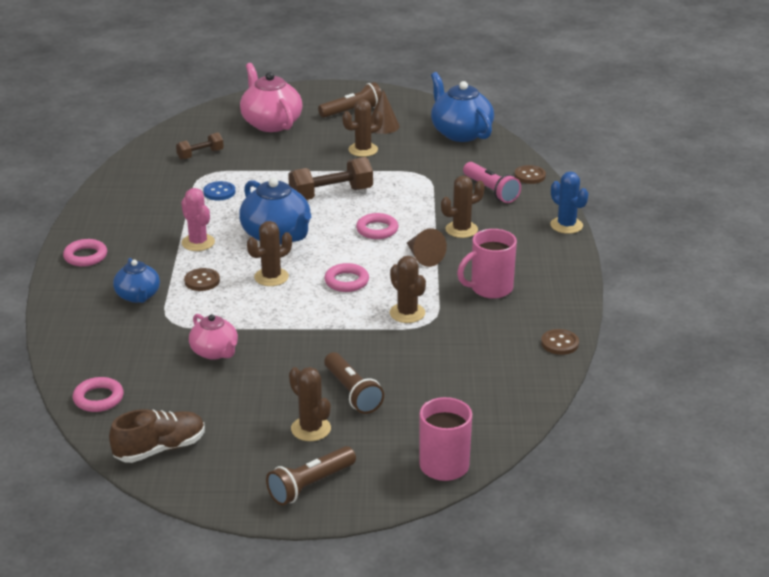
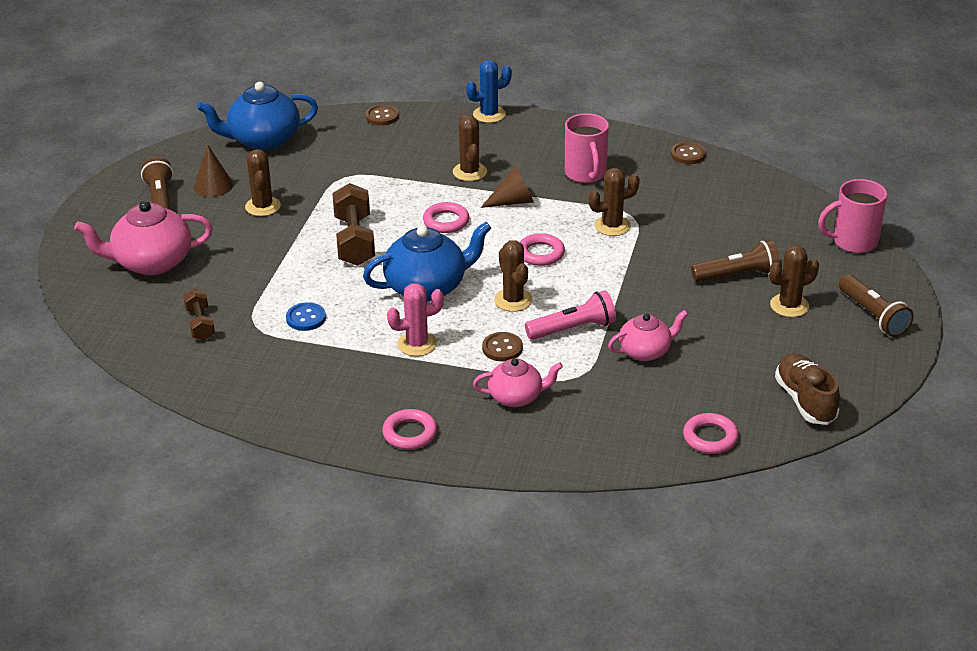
camera: 75 degrees left, 5 degrees up
(138, 296) = (516, 397): blue teapot -> pink teapot
(491, 191) = (400, 143): pink flashlight -> pink flashlight (573, 329)

